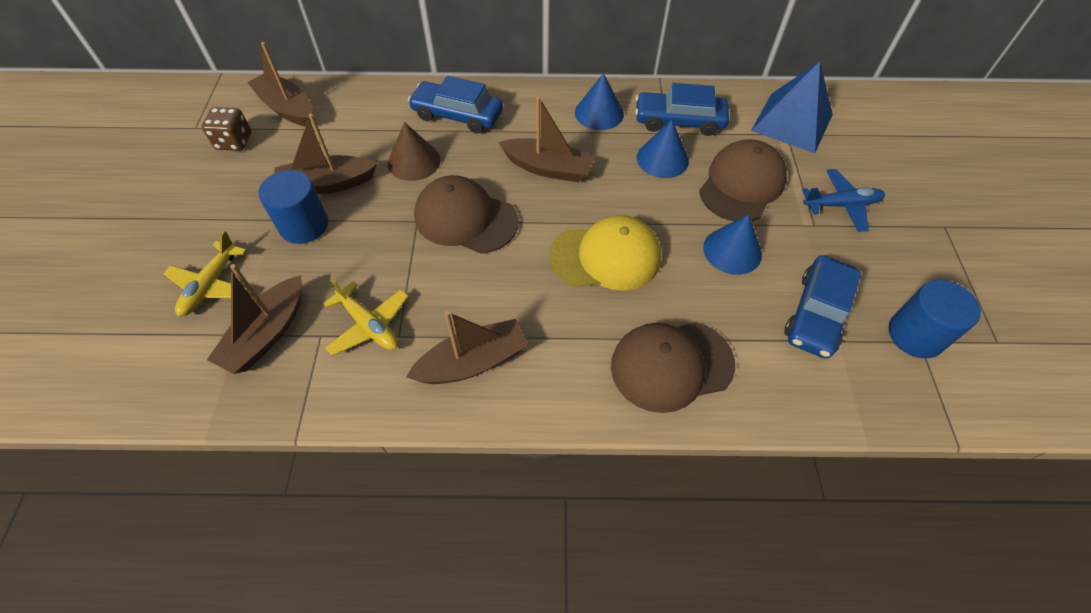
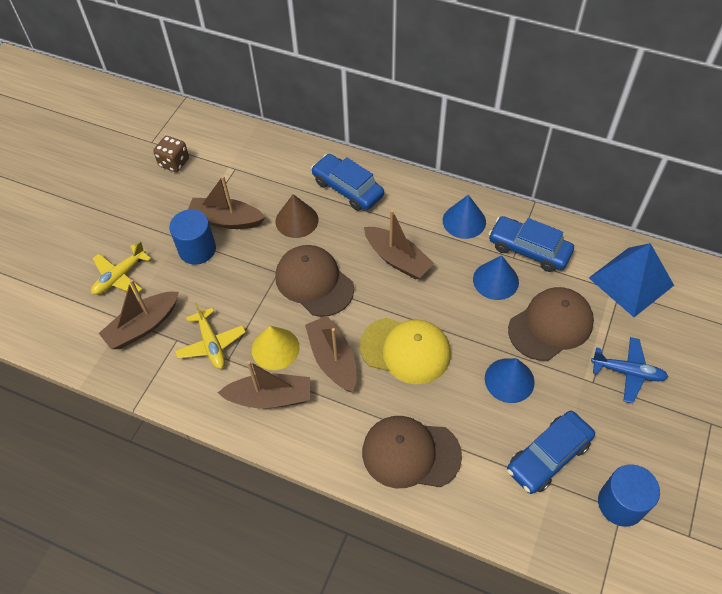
camera: 25 degrees right, 0 degrees up
(287, 108) = (222, 144): brown boat -> brown boat (333, 359)
(453, 304) = (275, 348): none -> yellow cone

